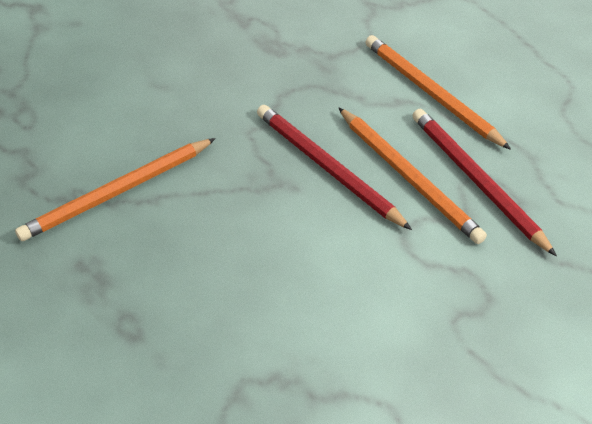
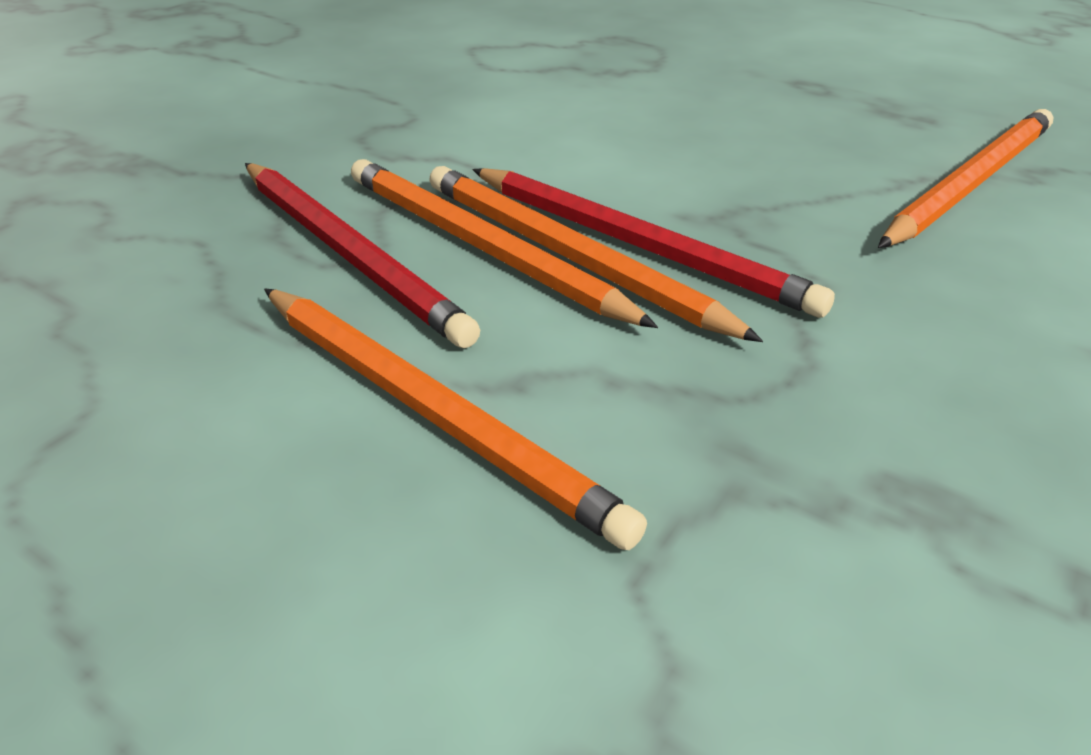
camera: 170 degrees right, 10 degrees down
(364, 164) = (569, 256): none -> orange pencil

